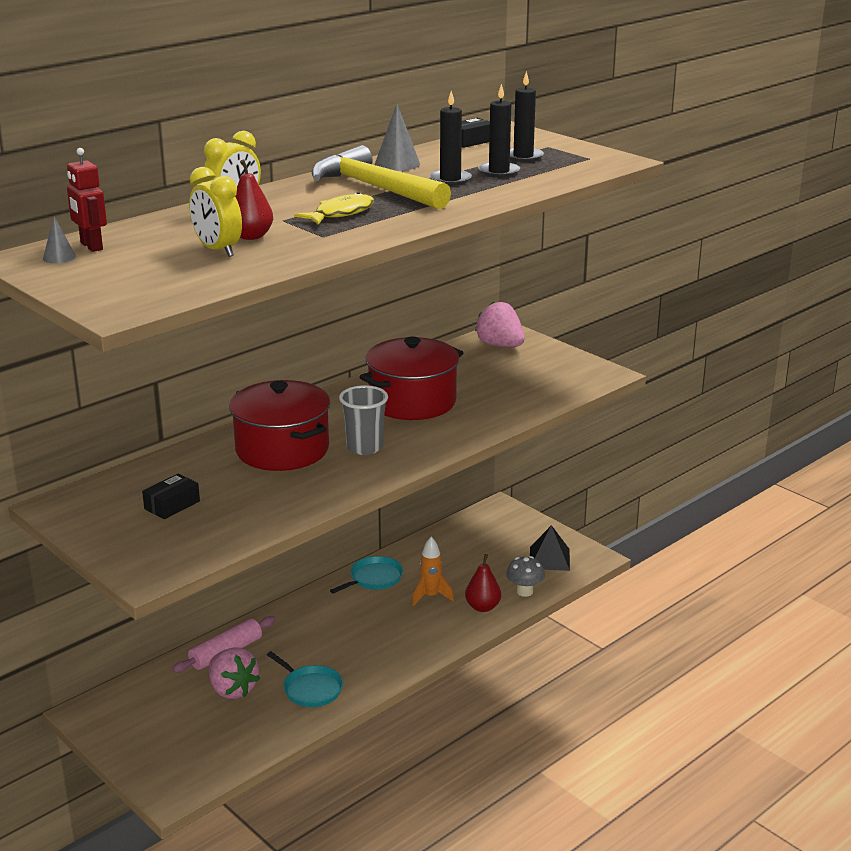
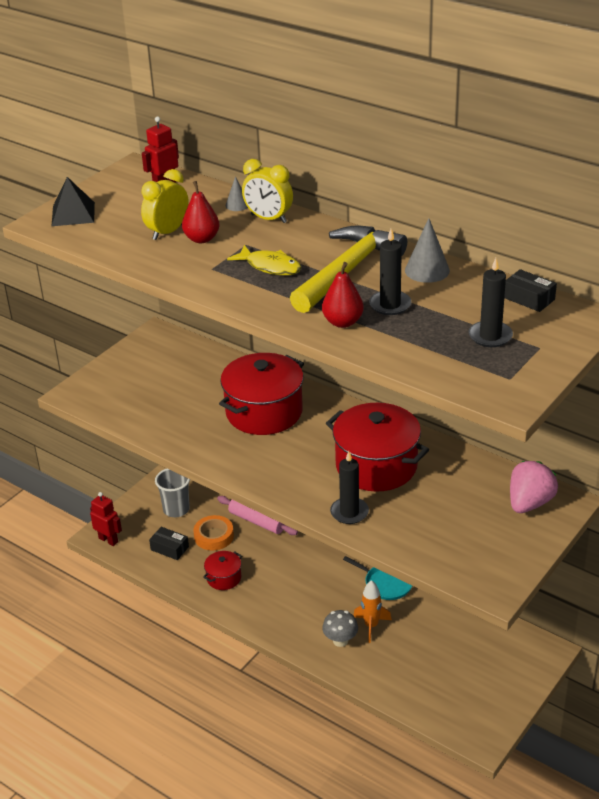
camera: 80 degrees right, 10 degrees up
(59, 257) = (140, 179): grey cone -> grey cone (237, 205)
(172, 505) = (167, 381): black box -> black box (169, 548)
(185, 784) = (108, 540): none -> red robot
(232, 689) = (214, 536): pink strawberry -> orange tape
(310, 689) = (224, 578): turquoise pan -> red pot
(364, 447) = (281, 454): grey cup -> grey cup (176, 509)
(482, 607) = (366, 664): red pear -> red pear (342, 322)
(499, 172) = (429, 328): black candle -> black candle (349, 512)
(524, 591) = (401, 691): grey mushroom -> grey mushroom (340, 641)
(549, 558) = (466, 703): black pyramid -> black pyramid (73, 214)

